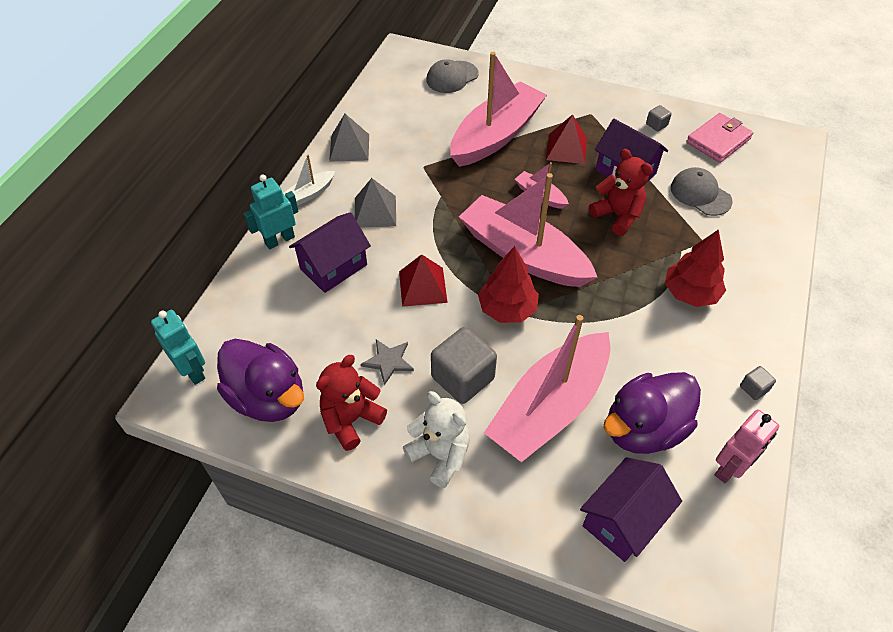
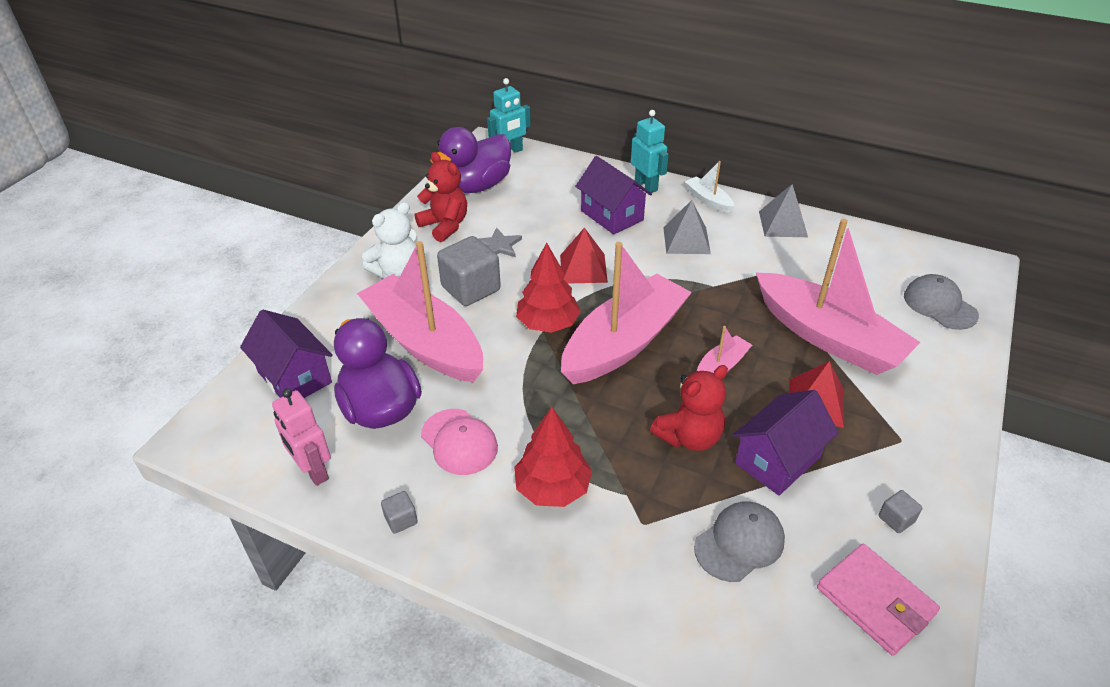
camera: 95 degrees right, 10 degrees down
(664, 360) = (459, 442): none -> pink cap

